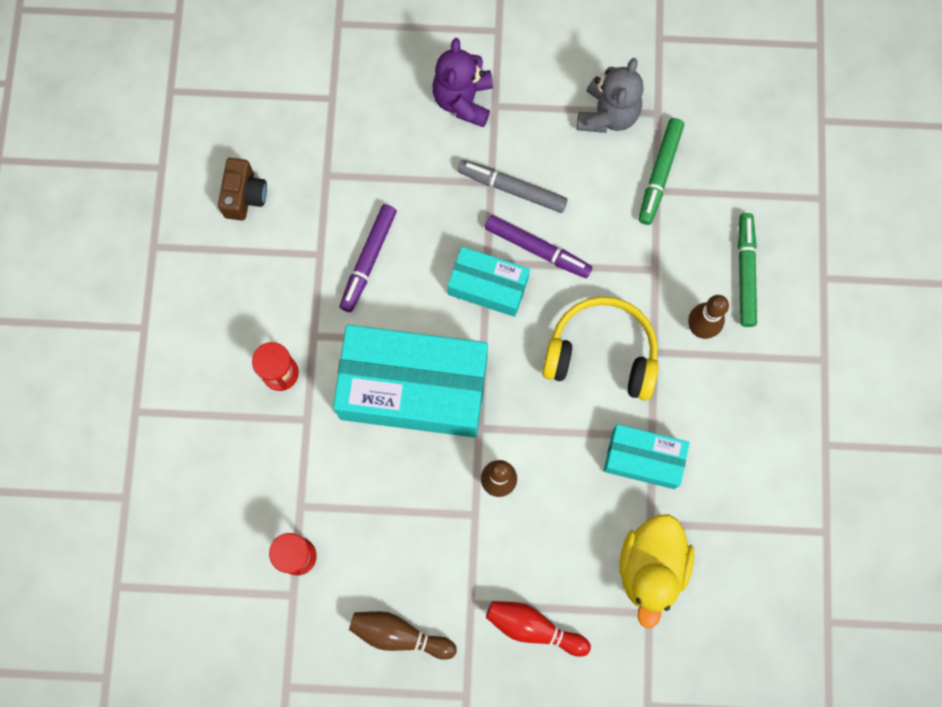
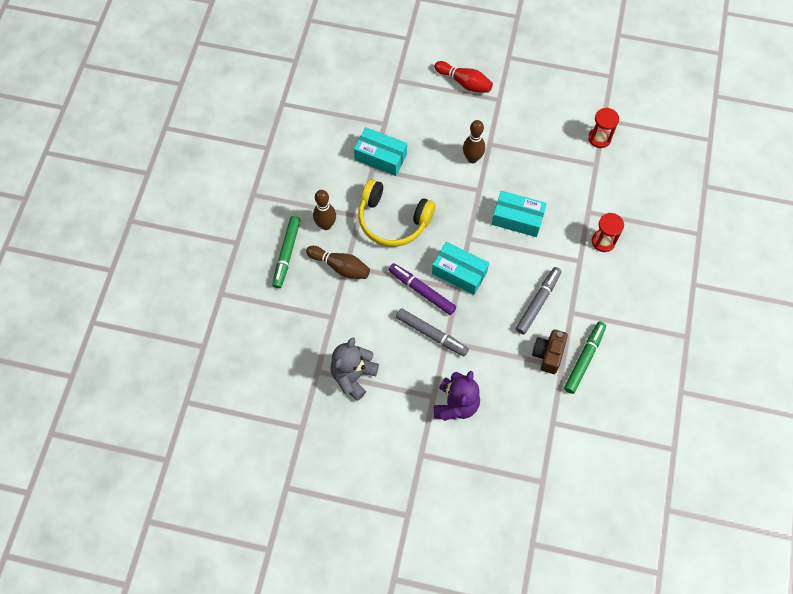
camera: 170 degrees left, 10 degrees down
(245, 196) = (621, 360): brown camera -> brown camera (548, 354)
(369, 259) = (537, 303): purple marker -> grey marker
(399, 634) = (542, 90): brown bowling pin -> brown bowling pin (340, 267)
(413, 388) = (517, 219): turquoise box -> turquoise box, size x0.52
(651, 567) = (389, 101): yellow duck -> none
(660, 173) = (326, 328): green marker -> green marker (584, 359)

